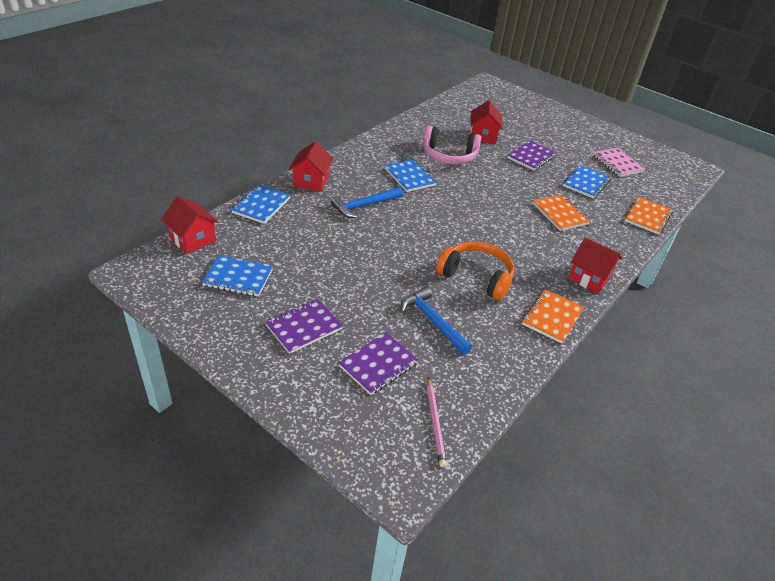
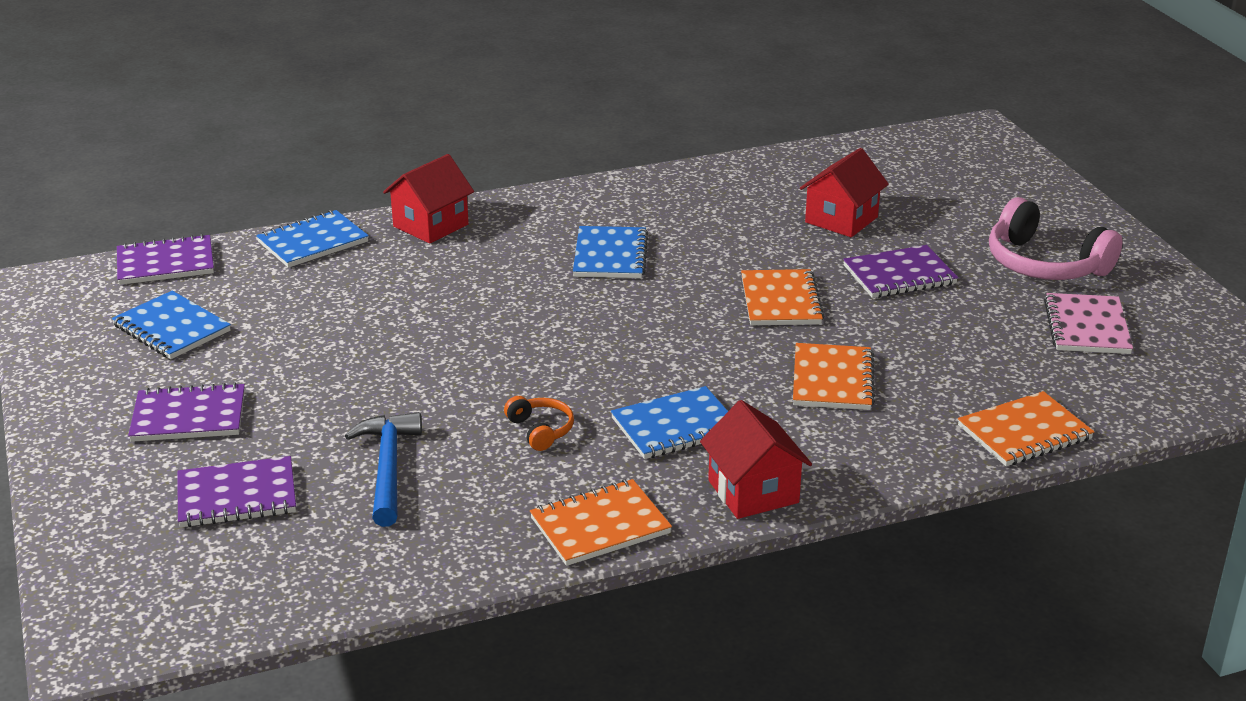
camera: 35 degrees right, 10 degrees down
(193, 239) = (165, 263): red house -> purple notebook
(364, 206) = (475, 280): blue hammer -> none
(435, 422) = (230, 593): pink pencil -> none
(449, 156) = (727, 238): pink headphones -> pink headphones (1044, 264)
(476, 277) = (541, 430): orange headphones -> orange headphones, size x0.49
(501, 181) = (780, 301): none -> orange notebook
(586, 183) = (962, 344): blue notebook -> blue notebook (675, 426)

